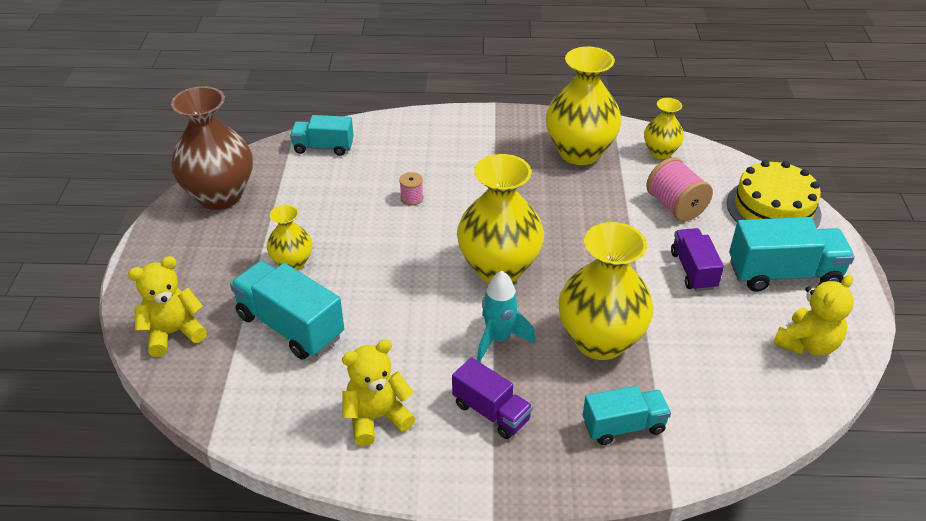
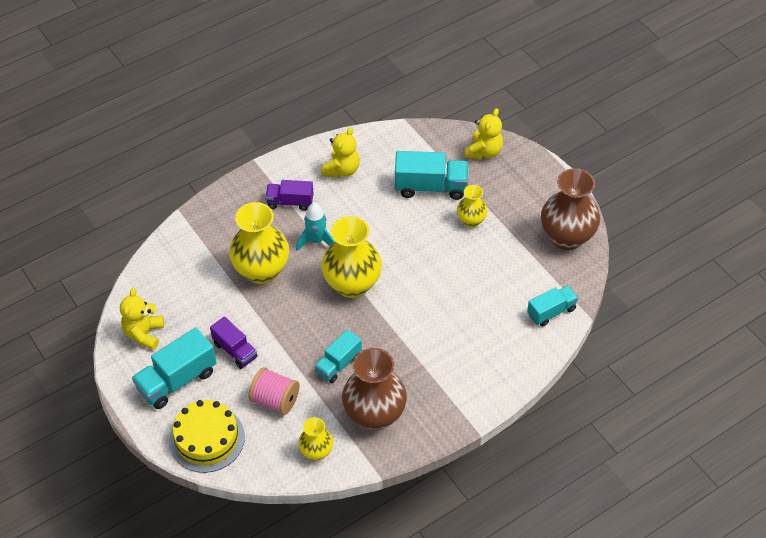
camera: 145 degrees right, 10 degrees up
(412, 198) = (451, 305): pink spool -> none
(579, 152) = (374, 415): yellow vase -> brown vase
(623, 426) = (220, 230): turquoise truck -> turquoise truck (338, 364)

